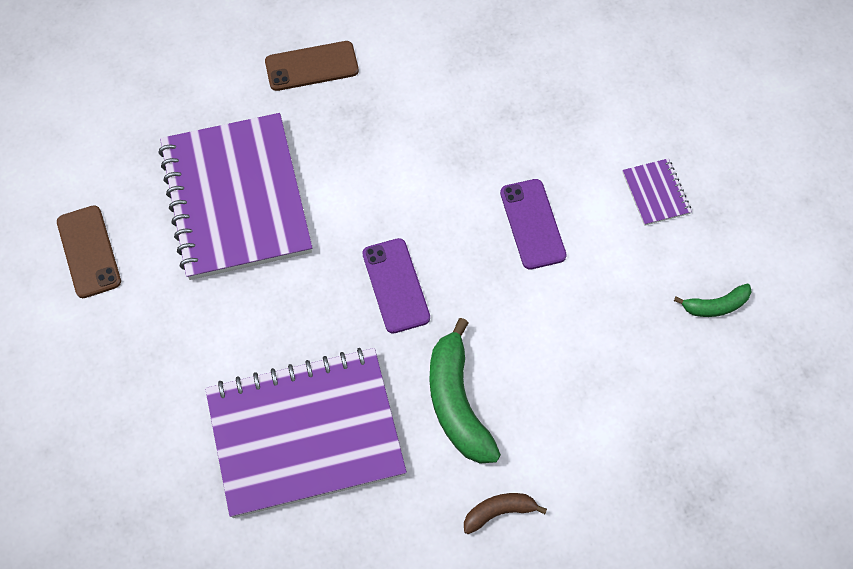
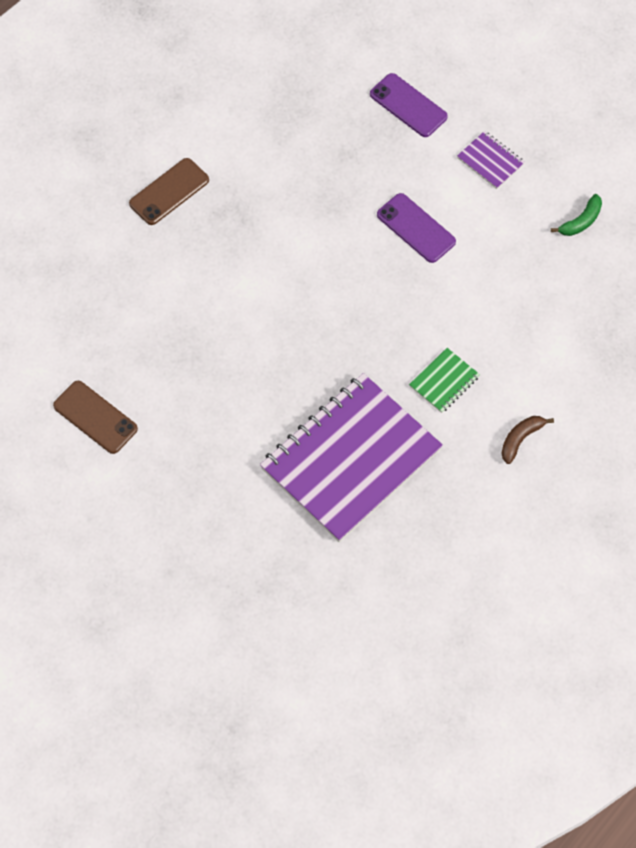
camera: 30 degrees left, 0 degrees up
(235, 199) = (181, 321): purple notebook -> none
(396, 285) = (345, 323): purple phone -> purple phone (408, 105)
(457, 403) = (444, 381): green banana -> green notebook

